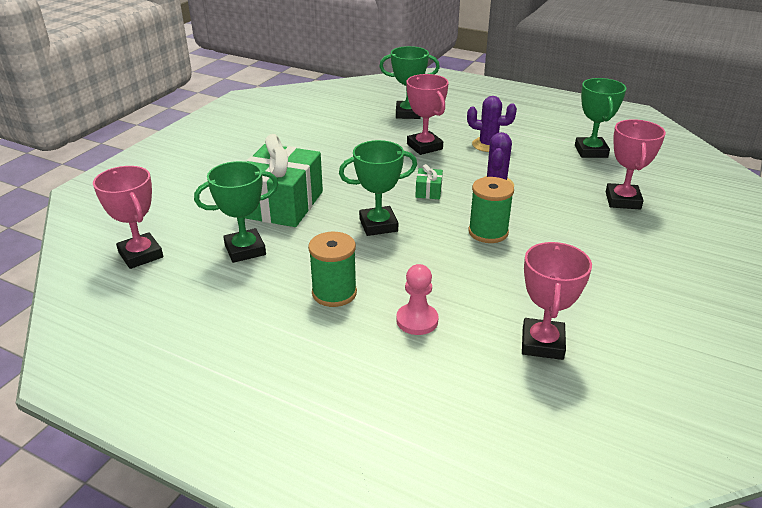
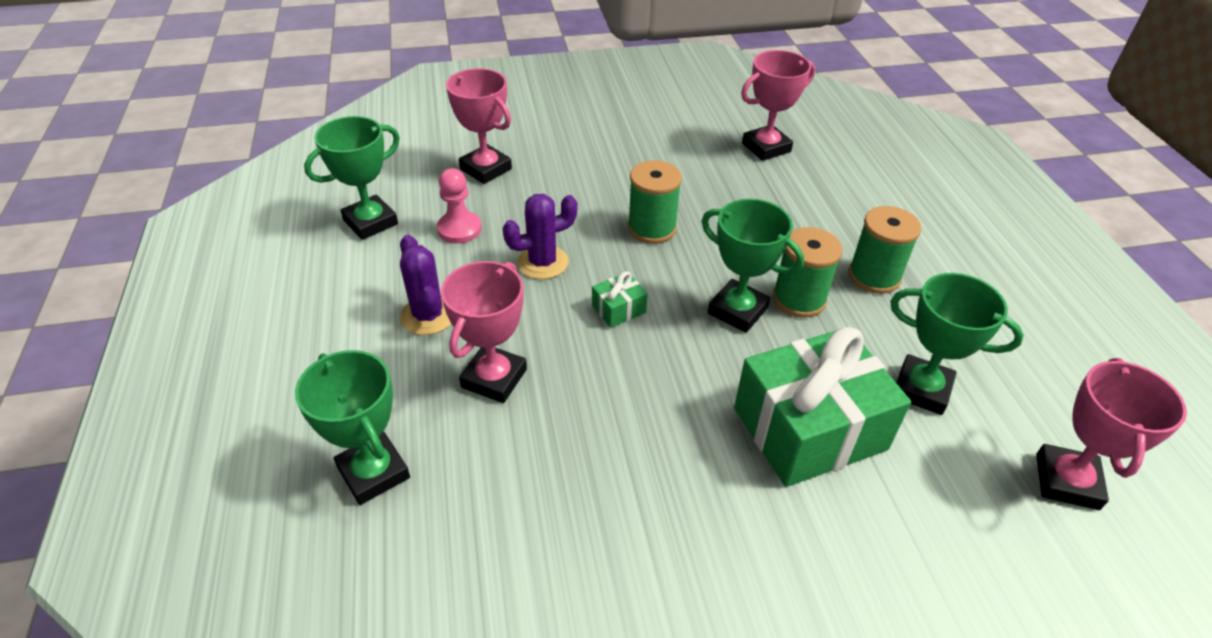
camera: 130 degrees left, 10 degrees up
(358, 250) = (799, 299): none -> green spool
(417, 320) = (832, 212): pink pawn -> pink pawn (459, 229)
(622, 200) = (485, 169): pink trophy -> pink trophy turned 75 degrees clockwise

